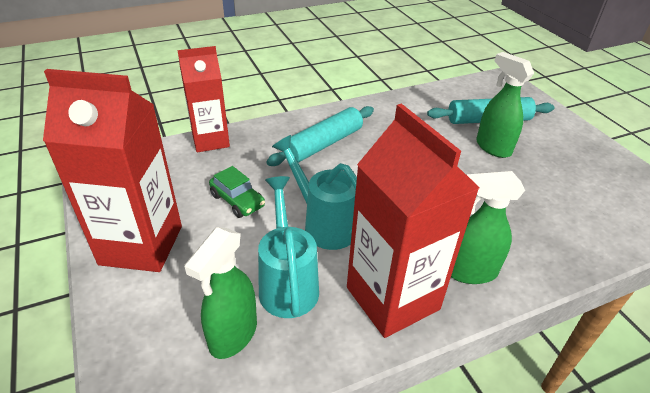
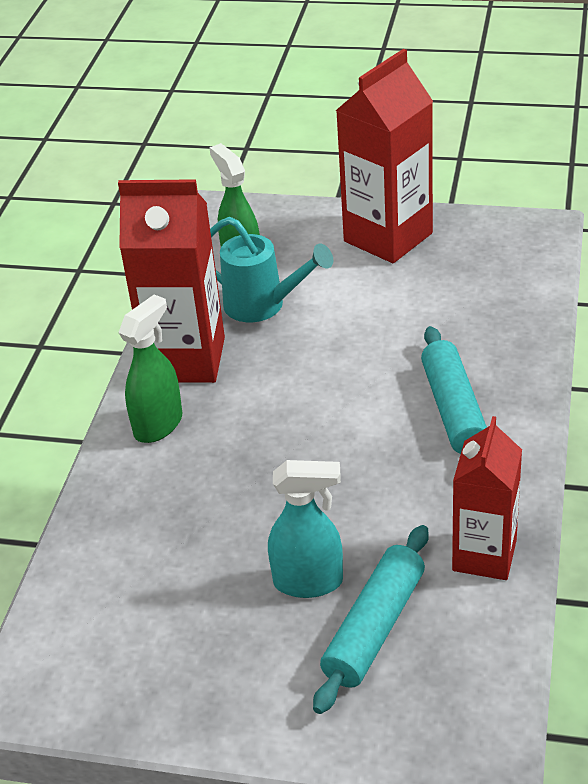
camera: 130 degrees right, 0 degrees up
(210, 140) = (536, 316): red carton -> red carton (484, 555)
(237, 201) = (401, 307): green car -> none
(324, 224) = (312, 354): turquoise watering can -> none
(493, 147) = (309, 582): green spray bottle -> turquoise spray bottle

